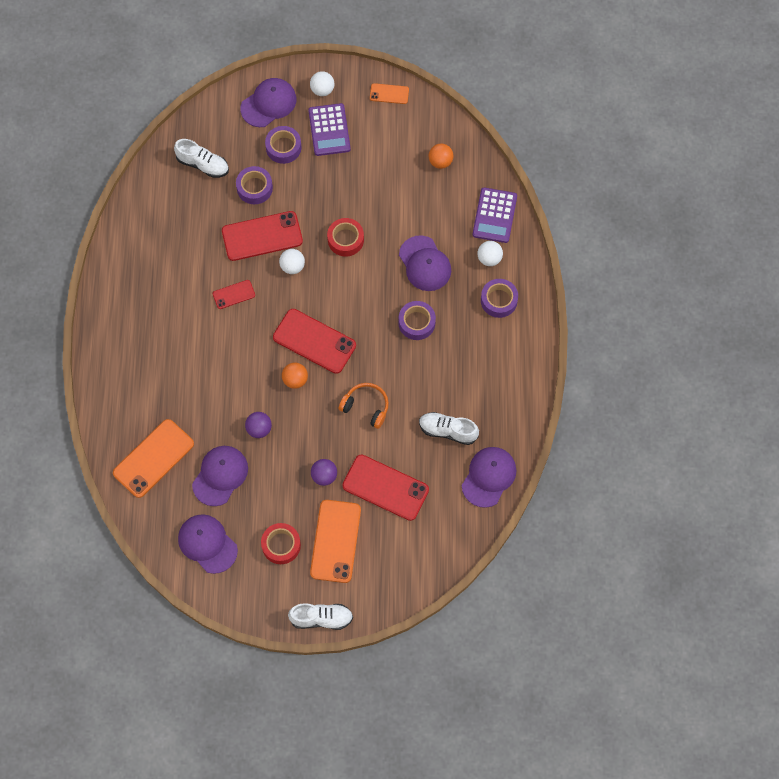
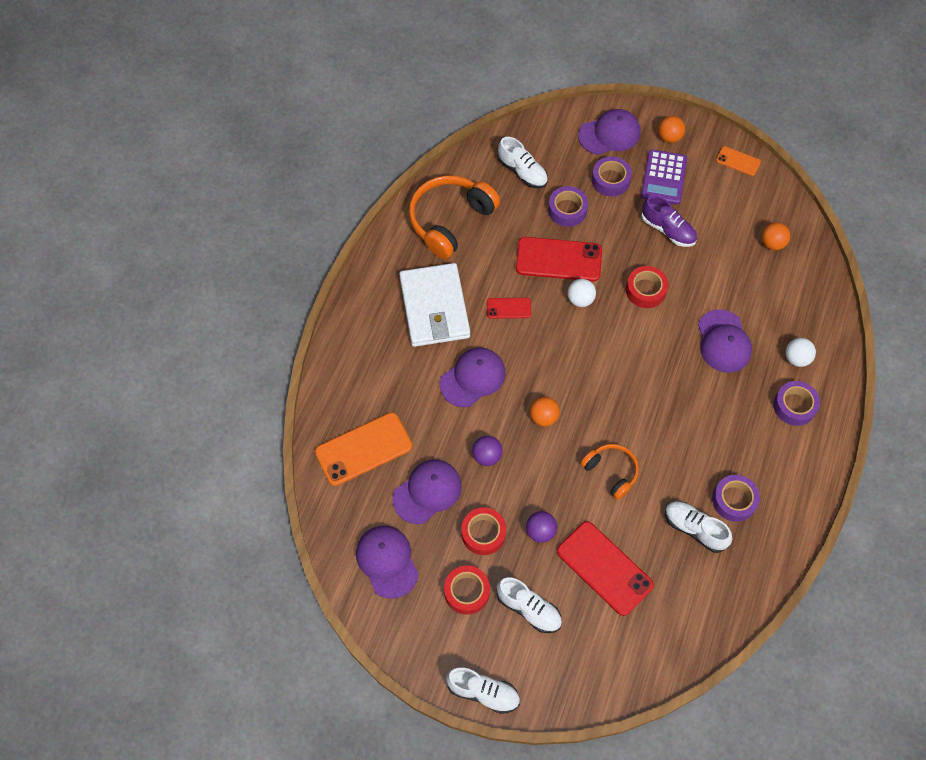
camera: 20 degrees right, 5 degrees down
(154, 231) = (450, 220): none -> orange headphones
(169, 315) = (434, 308): none -> white wallet
(278, 494) = (483, 533): none -> red tape
(314, 341) = (578, 383): red phone -> none
(322, 90) = (669, 137): white ball -> orange ball
(335, 541) = (529, 609): orange phone -> white shoe
(347, 178) = (668, 230): none -> purple shoe
(416, 323) = (695, 400): purple tape -> purple tape (734, 500)
(489, 477) = (726, 597): purple cap -> purple cap (473, 378)
(494, 215) = (815, 316): purple calculator -> none

